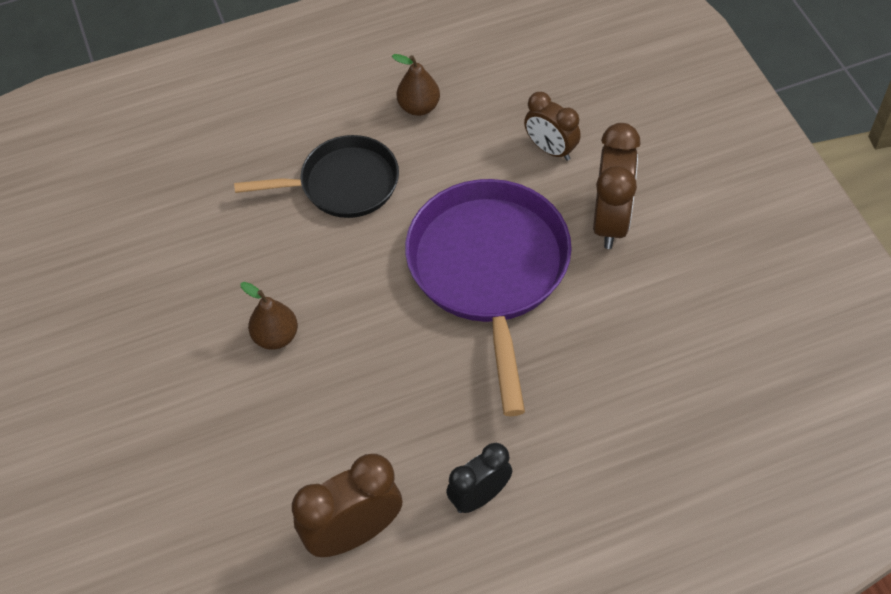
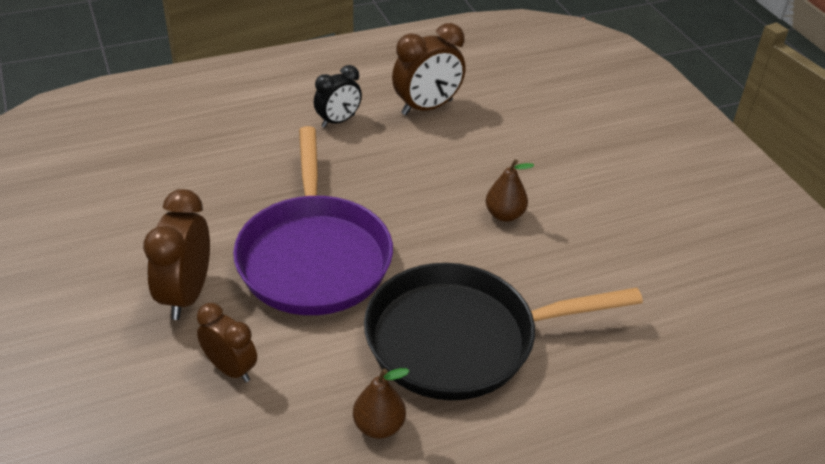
camera: 175 degrees right, 15 degrees down
(343, 184) = (461, 339): black pan -> black pan, size x1.60

